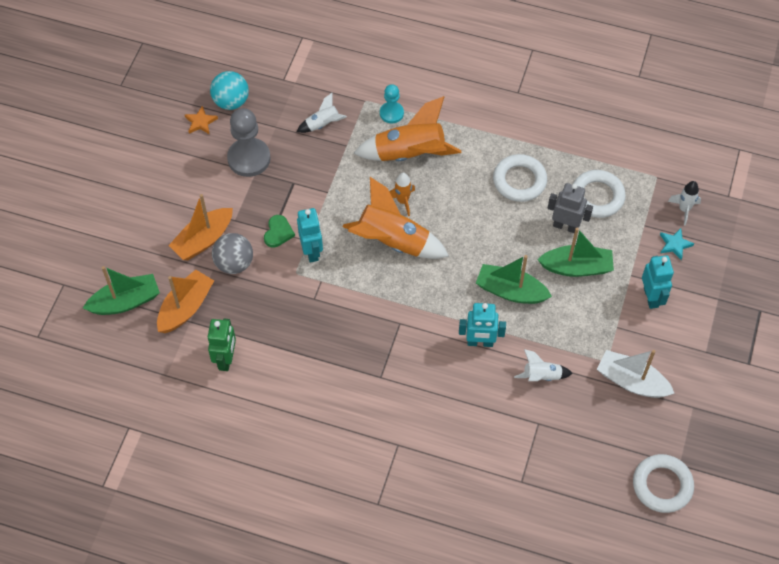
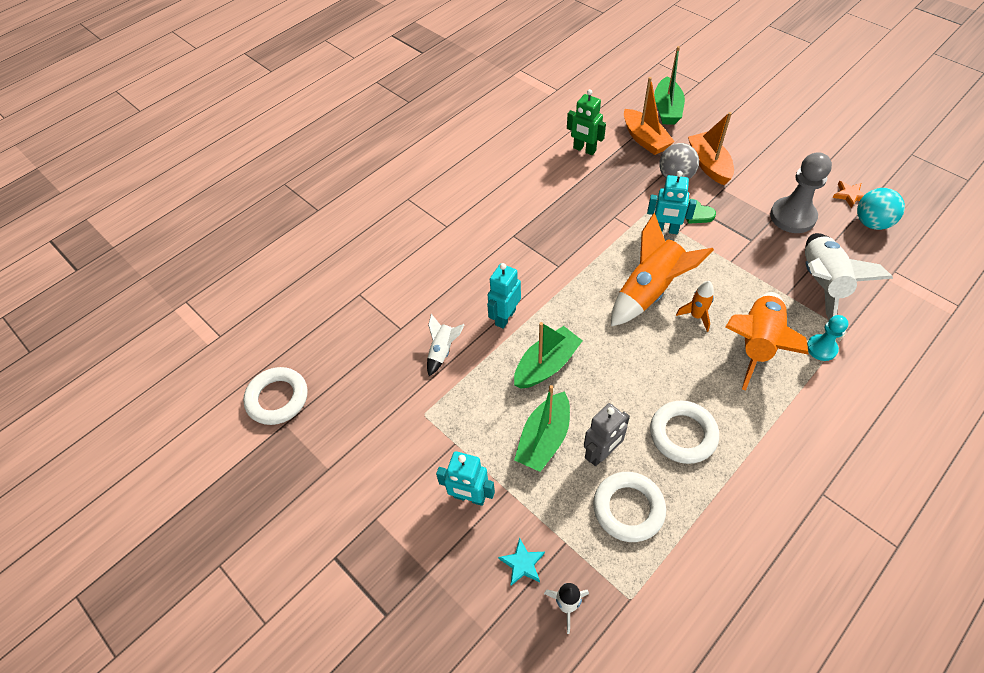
camera: 120 degrees right, 5 degrees down
(322, 124) = (821, 284): white rocket -> white rocket, size x1.99
(631, 381) = (389, 426): white boat -> none

